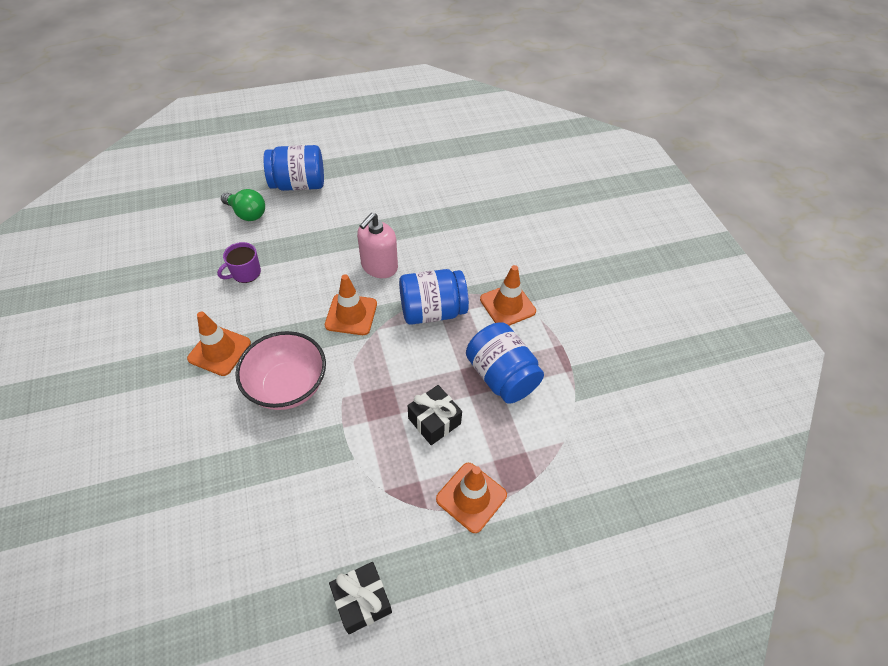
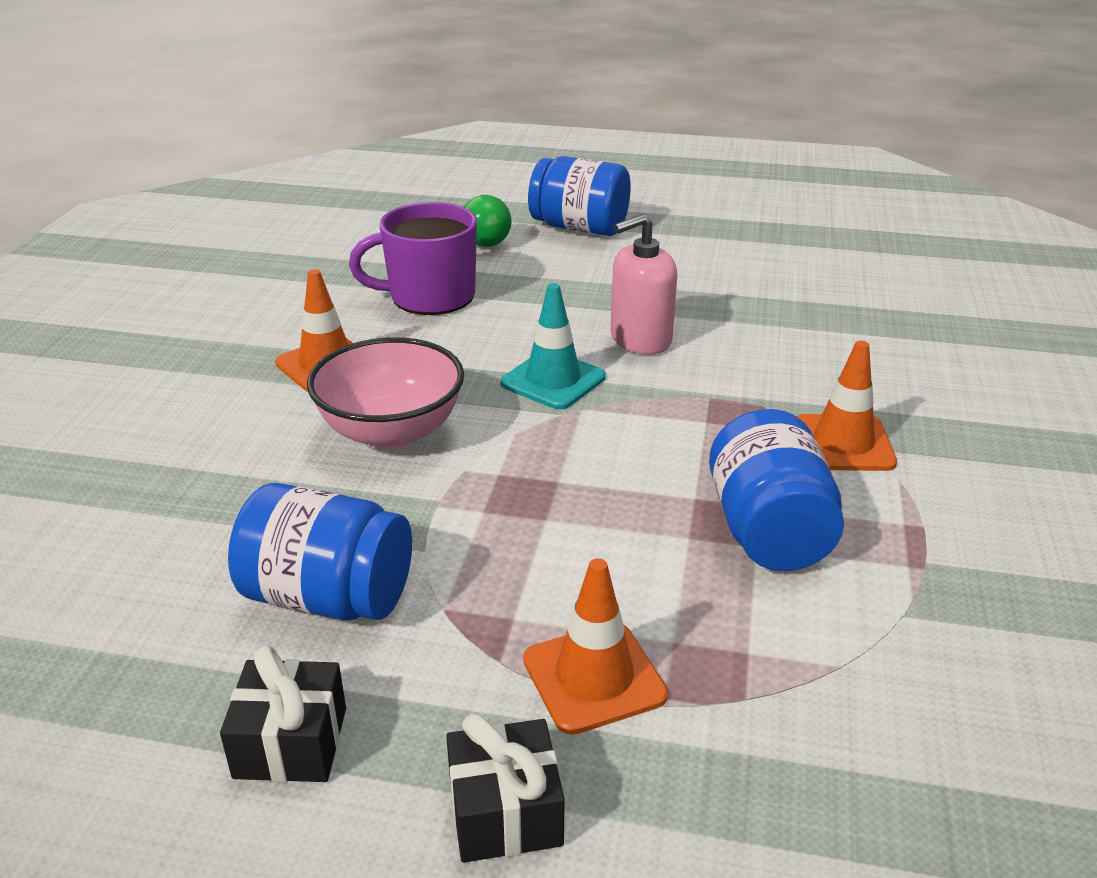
camera: 30 degrees right, 20 degrees down
(245, 273) = (430, 296): purple mug -> purple mug, size x1.78
(351, 314) = (553, 380): orange traffic cone -> turquoise traffic cone
(432, 311) = (694, 413): blue jar -> blue jar (328, 597)
(434, 421) = (599, 549): black gift -> black gift (505, 812)

